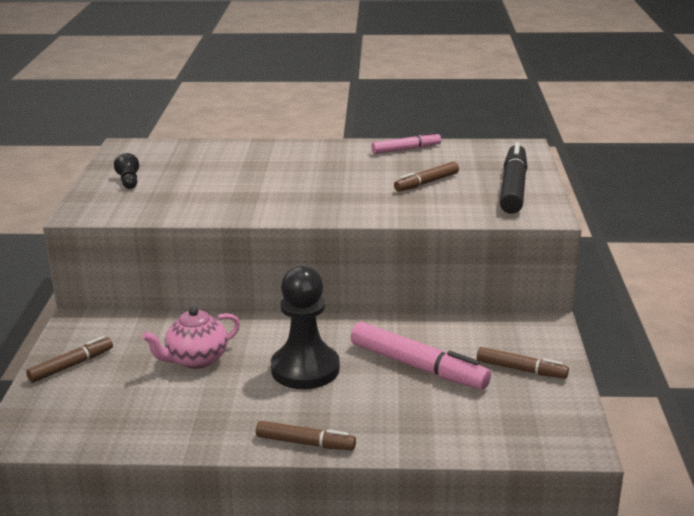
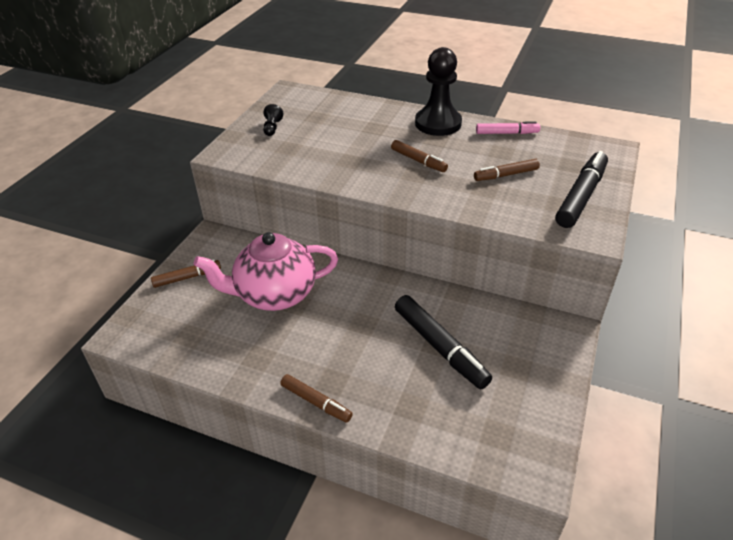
camera: 20 degrees right, 15 degrees up
(196, 360) = (274, 295): pink teapot -> pink teapot, size x1.66
(305, 369) = (350, 326): black pawn -> black pawn (438, 123)
(418, 367) = (440, 347): pink marker -> black marker
(521, 370) = (525, 374): brown marker -> brown marker (418, 161)

